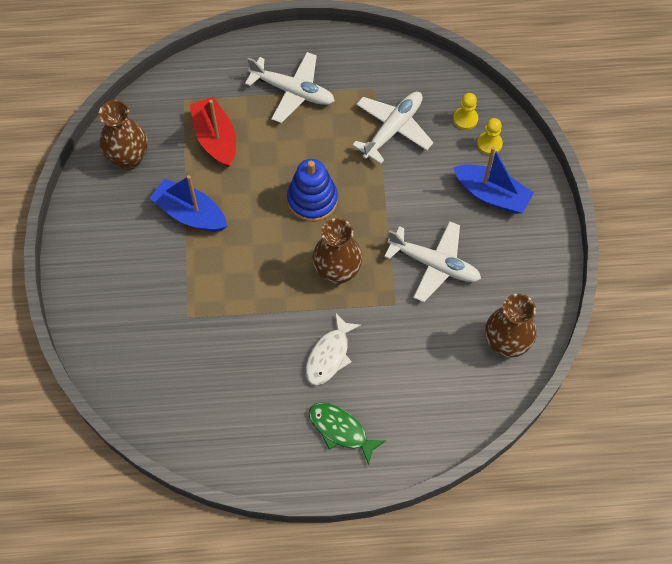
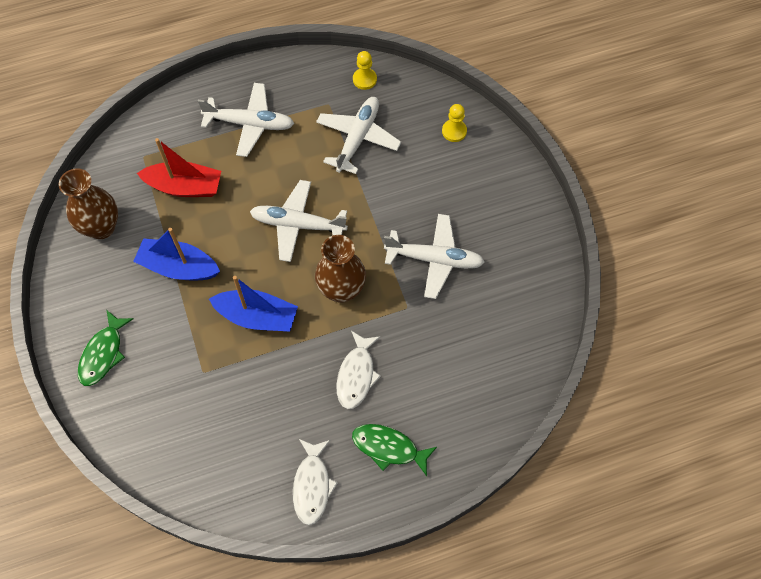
camera: 15 degrees left, 0 degrees up
(101, 277) = (103, 354): none -> green fish
(215, 138) = (185, 187): red boat -> red boat turned 135 degrees clockwise
(260, 446) = (312, 485): none -> white fish
(312, 200) = (297, 225): blue stacking toy -> white plane
(465, 119) = (424, 113): yellow pawn -> yellow pawn (364, 79)
(491, 195) = (470, 179): blue boat -> blue boat (257, 317)
(506, 344) = (525, 320): brown vase -> none

